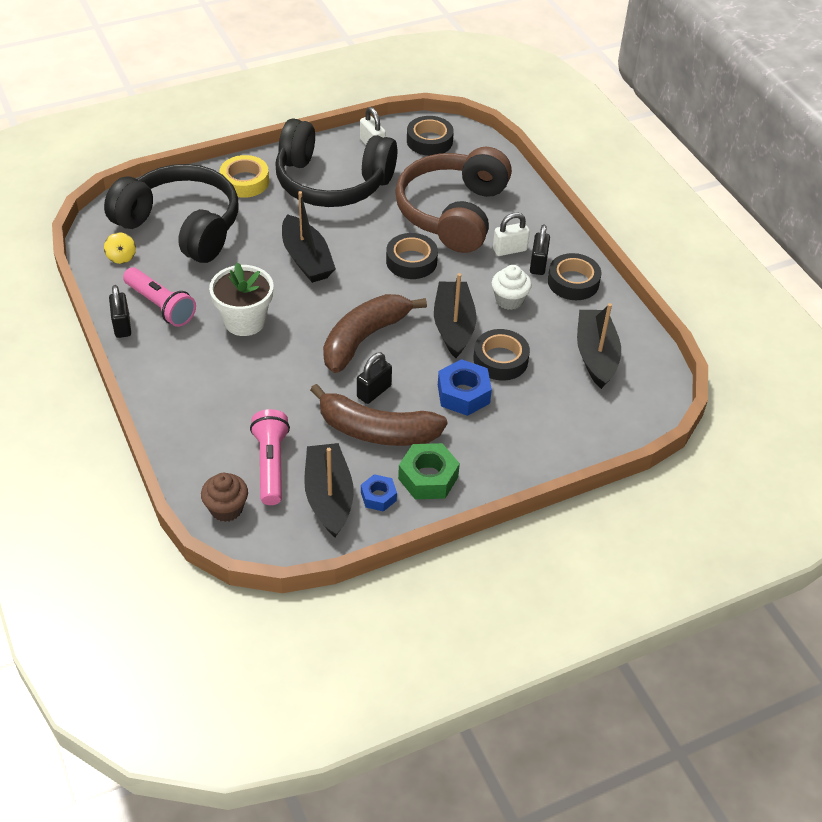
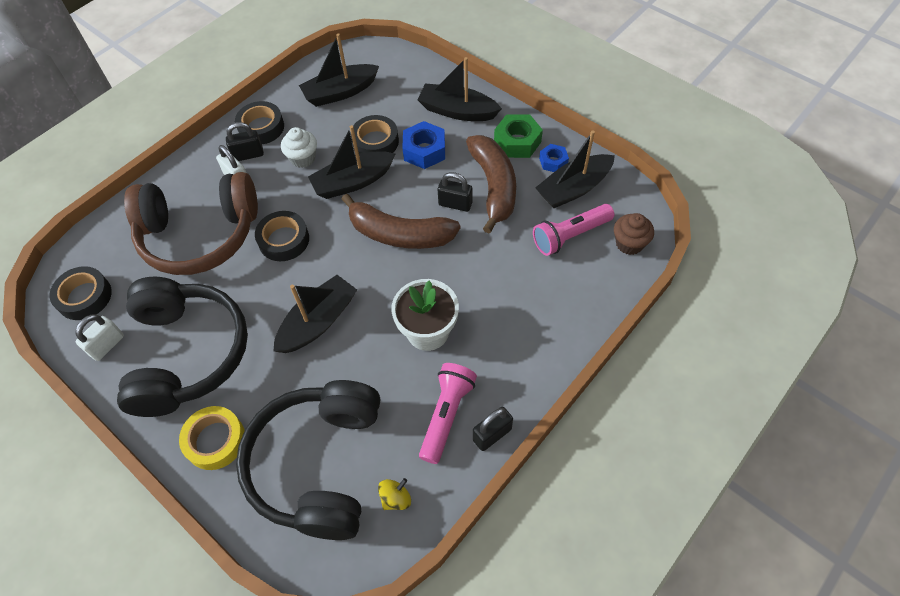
camera: 110 degrees left, 10 degrees up
(508, 444) = (457, 111): none -> black boat

